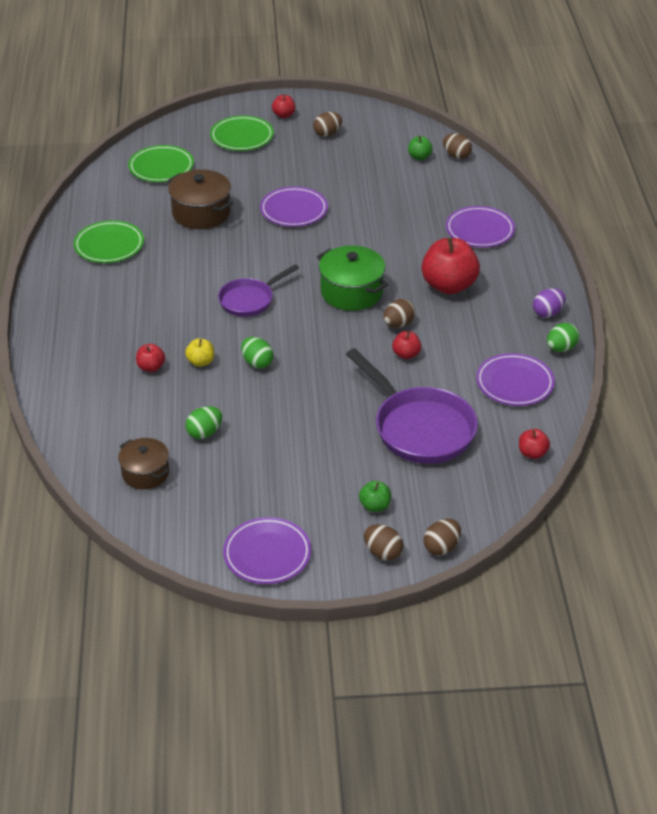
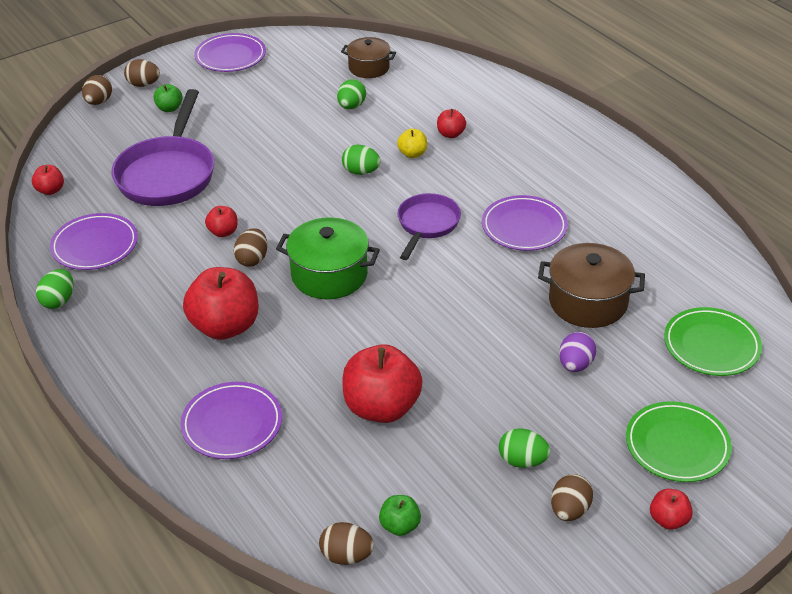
camera: 150 degrees right, 0 degrees up
(109, 245) = (633, 224): green plate -> none
(294, 210) = (488, 353): purple plate -> purple plate (524, 227)
(329, 158) = (522, 461): none -> green egg
(384, 207) = (382, 407): none -> red apple
(419, 428) = (168, 174): purple pan -> purple pan turned 105 degrees counterclockwise
(547, 313) = (90, 338): purple egg -> purple egg (575, 365)

